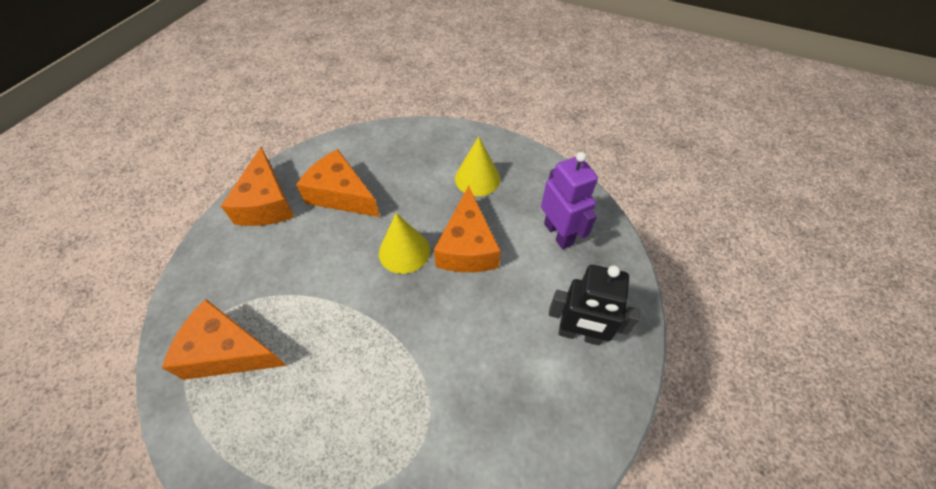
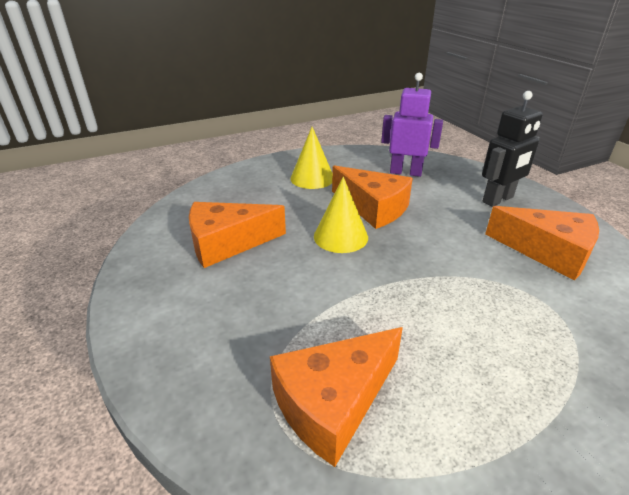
camera: 50 degrees left, 20 degrees down
(266, 203) = (161, 293): orange cheese -> orange cheese (548, 252)

